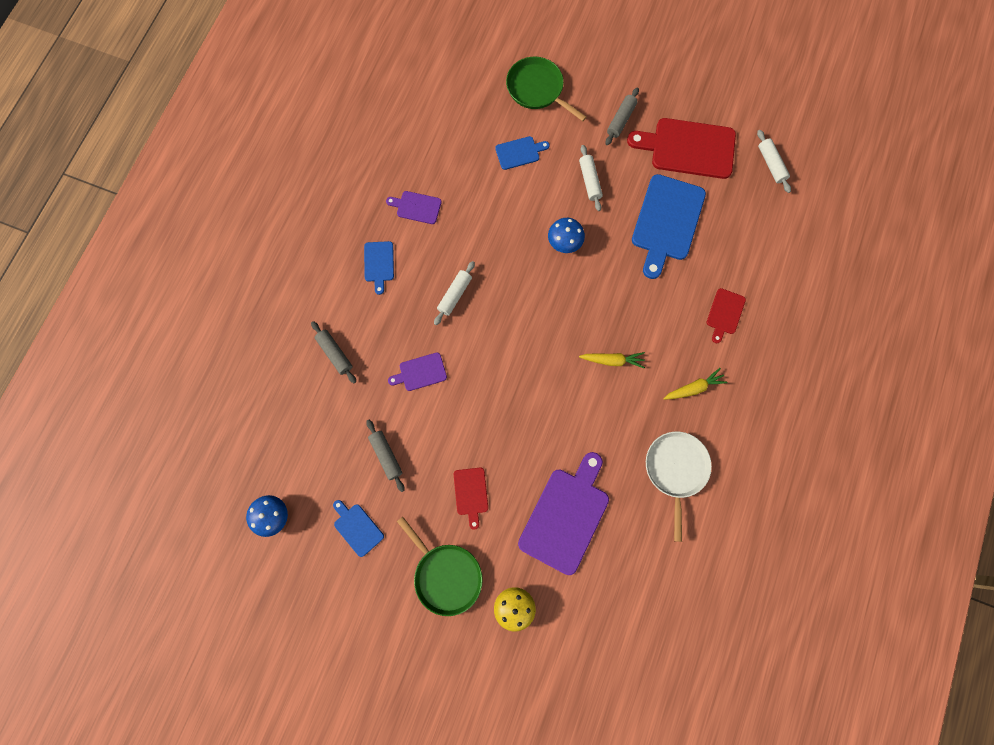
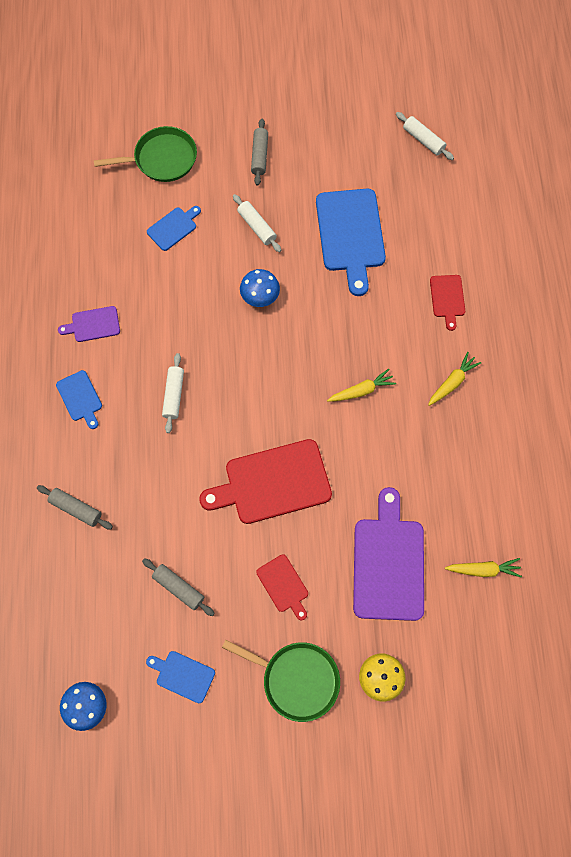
camera: 25 degrees left, 5 degrees down
(420, 372) = (175, 488): purple cutting board -> none
(537, 89) = (162, 159): green pan -> green pan turned 150 degrees clockwise
(643, 559) = (483, 569): none -> yellow carrot
(675, 469) = (472, 468): white pan -> none
(688, 148) = (338, 156): red cutting board -> red cutting board (273, 483)

